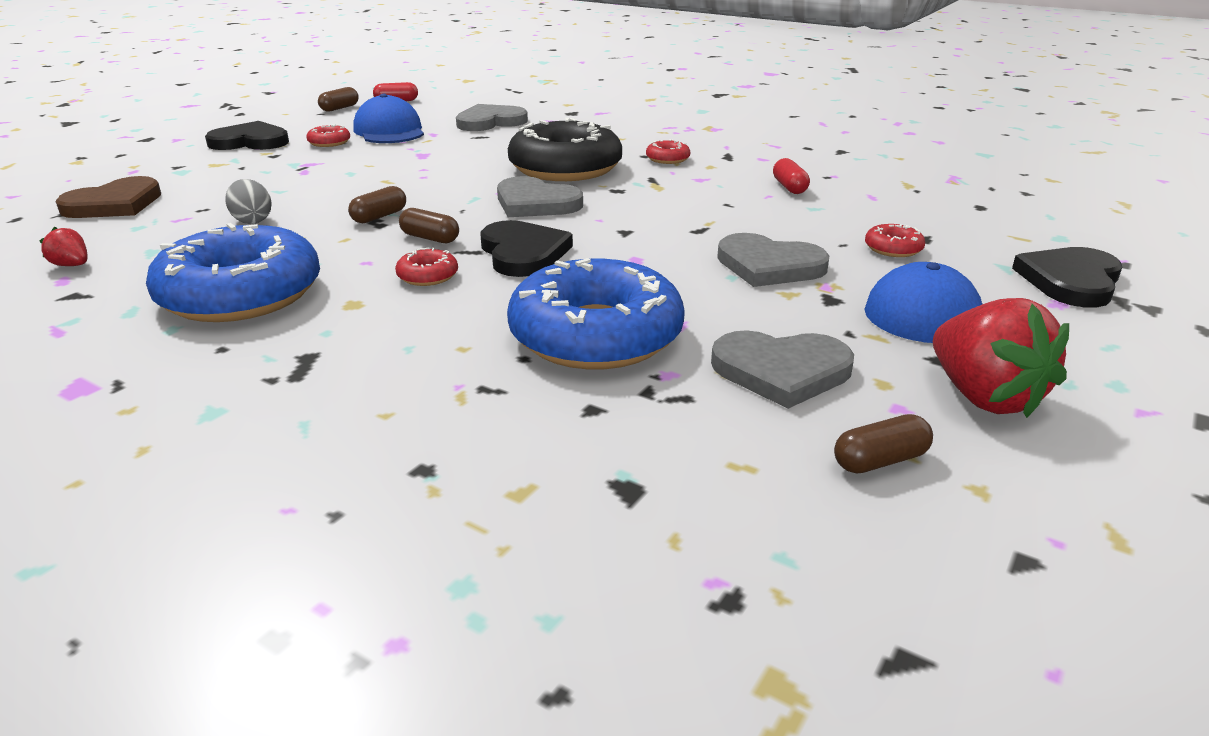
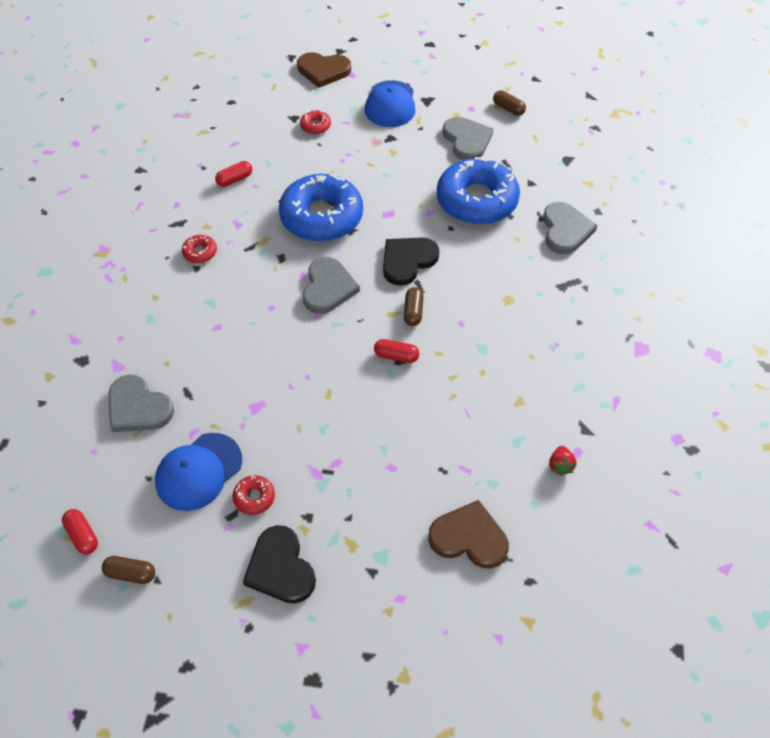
camera: 115 degrees left, 25 degrees up
(241, 294) = (532, 352): blue donut -> blue donut (321, 217)
(252, 221) = (443, 422): grey egg -> none
(379, 216) = (396, 356): brown capsule -> red capsule
(427, 276) = (460, 286): red donut -> none
(565, 168) = (248, 301): black donut -> none
(769, 266) = (365, 164): grey heart -> grey heart (565, 230)
(984, 397) = (449, 90): red strawberry -> none
(1070, 281) = (323, 71): black heart -> brown heart

